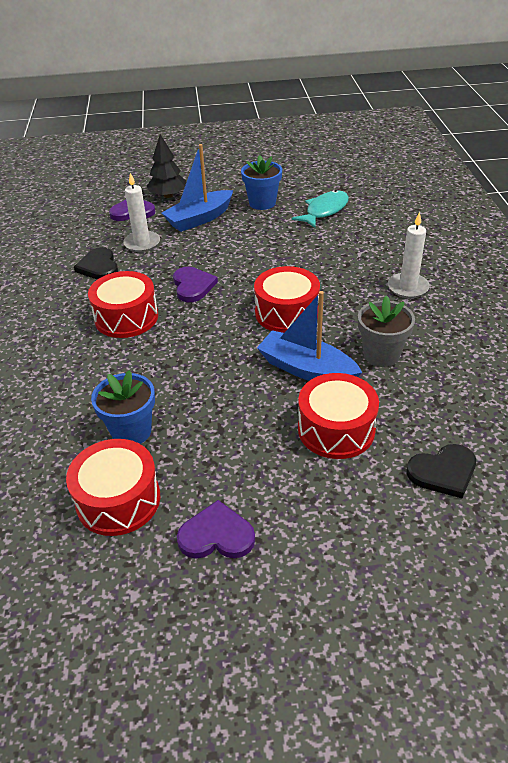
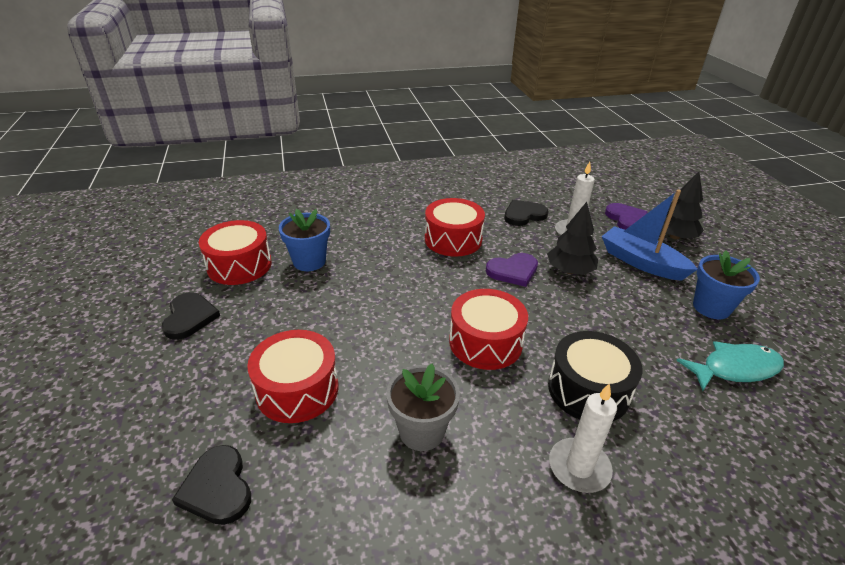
camera: 80 degrees right, 5 degrees down
(201, 255) = (569, 270): none -> black tree
(216, 535) = (189, 317): purple heart -> black heart
(306, 369) = (390, 363): blue boat -> none
(324, 211) = (735, 369): turquoise fish -> turquoise fish turned 45 degrees counterclockwise
(341, 271) = (588, 390): none -> black drum

